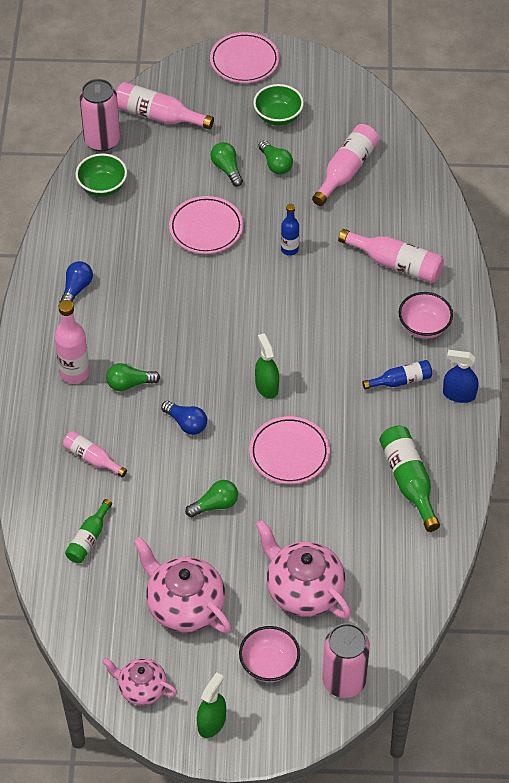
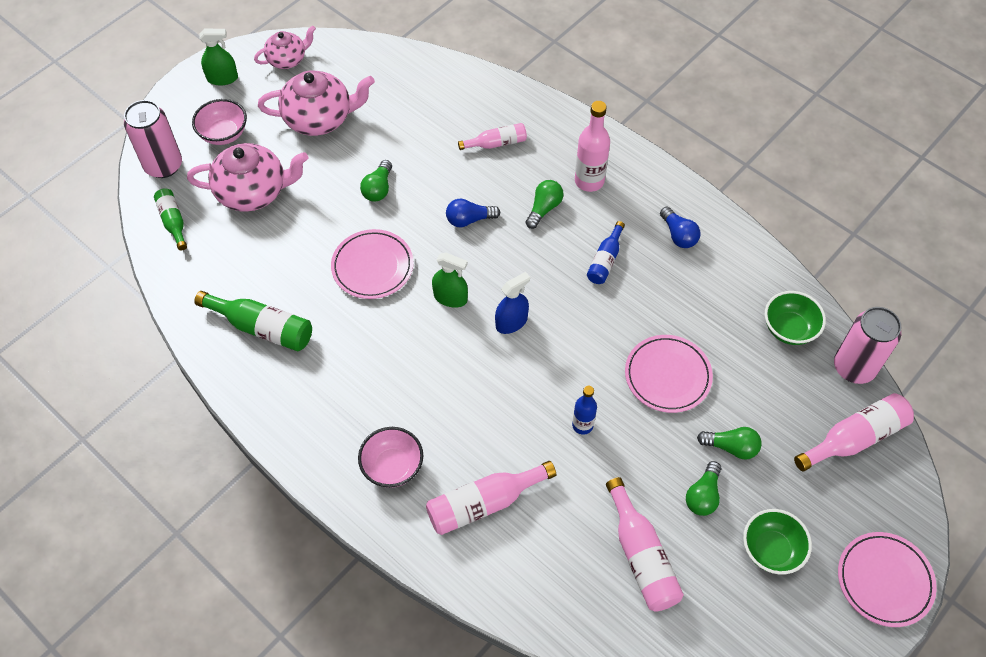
camera: 130 degrees right, 5 degrees up
(88, 538) = (430, 100): green bottle -> green bottle (173, 221)
(211, 722) = (222, 78): green spray bottle -> green spray bottle turned 75 degrees counterclockwise
(275, 164) = (703, 495): green light bulb -> green light bulb turned 75 degrees counterclockwise
(401, 381) = (357, 400): blue bottle -> blue bottle (605, 260)
(459, 394) = (298, 434): blue spray bottle -> blue spray bottle (511, 322)

